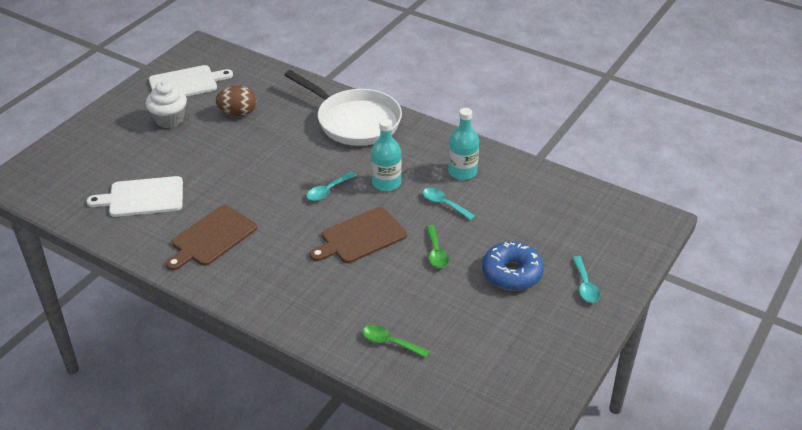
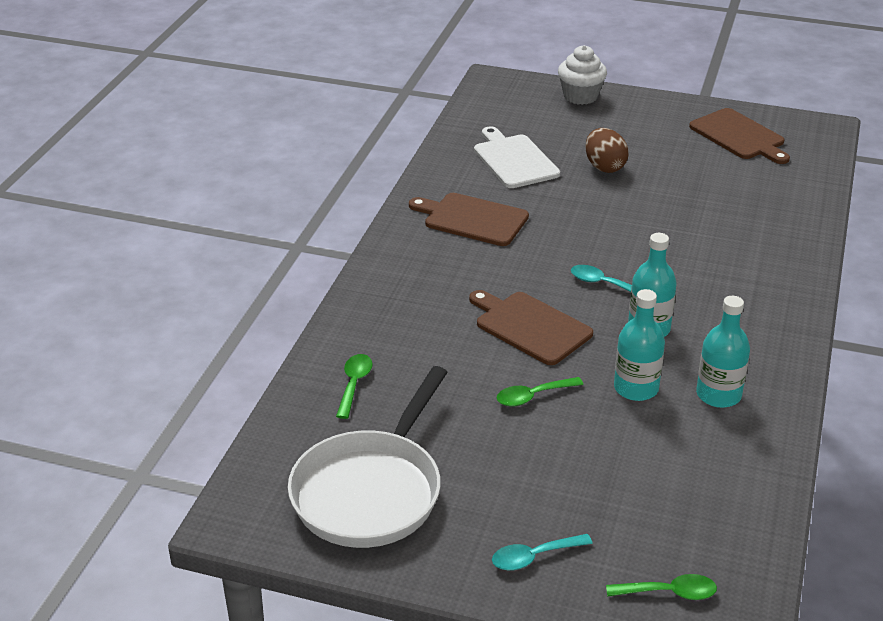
camera: 75 degrees right, 5 degrees down
(169, 120) = (660, 143): white cupcake -> white cupcake (580, 96)
(186, 83) = (739, 136): white cutting board -> brown cutting board
(238, 113) = (709, 185): brown egg -> brown egg (604, 167)
(354, 121) = (762, 277): white pan -> white pan (370, 491)
(444, 204) = (636, 388): turquoise spoon -> turquoise bottle
(512, 273) = (525, 475): blue donut -> none
(623, 237) = (669, 593): none -> green spoon

